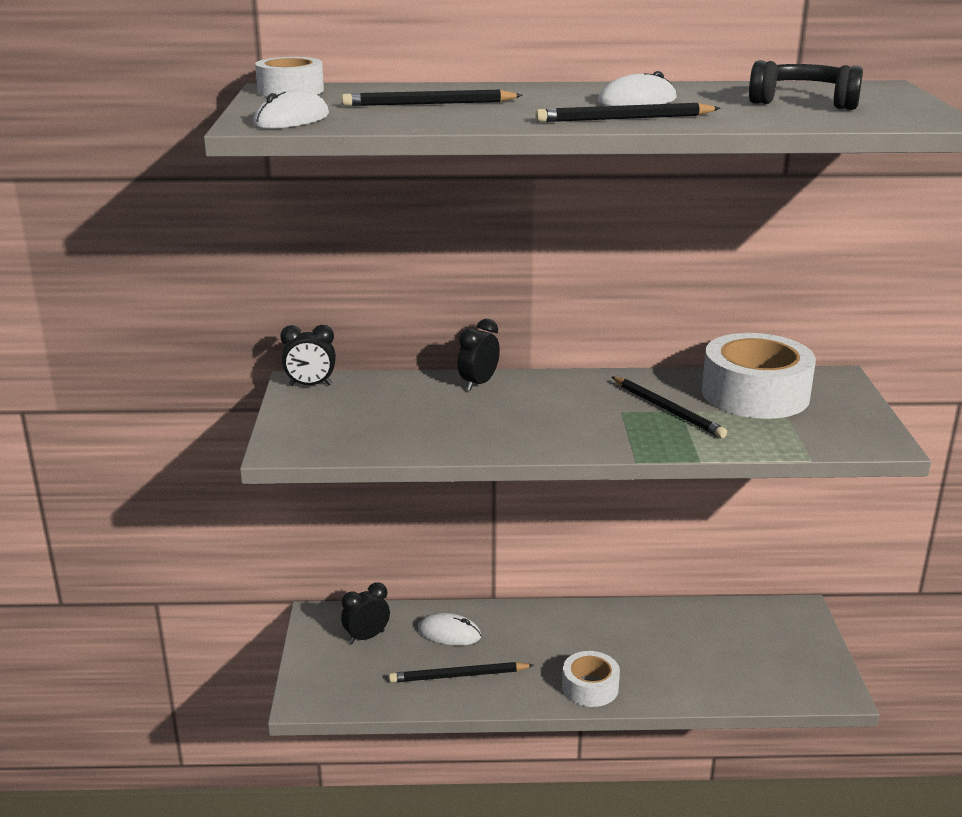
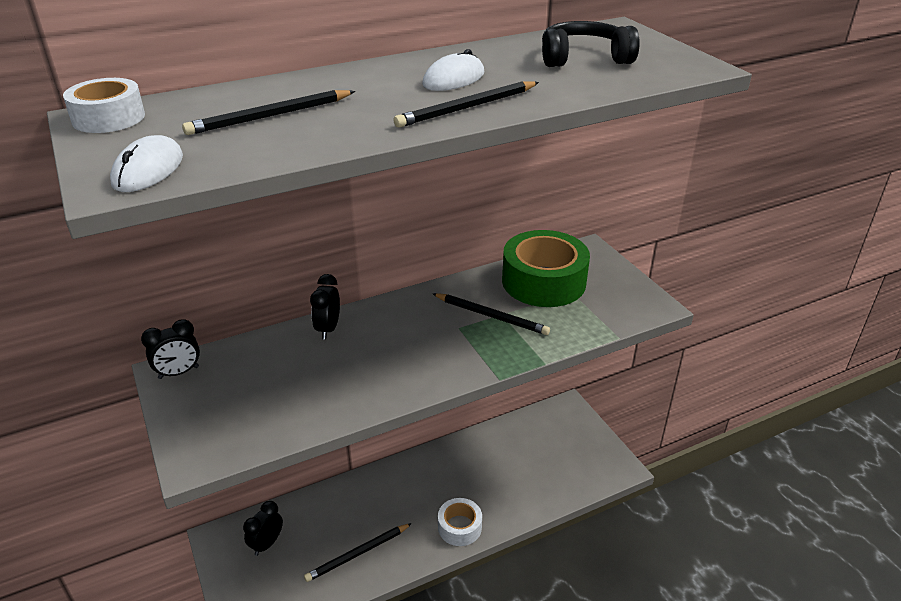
camera: 25 degrees left, 10 degrees up
(449, 633) = (332, 515): white mouse -> none
(755, 394) = (543, 281): white tape -> green tape

